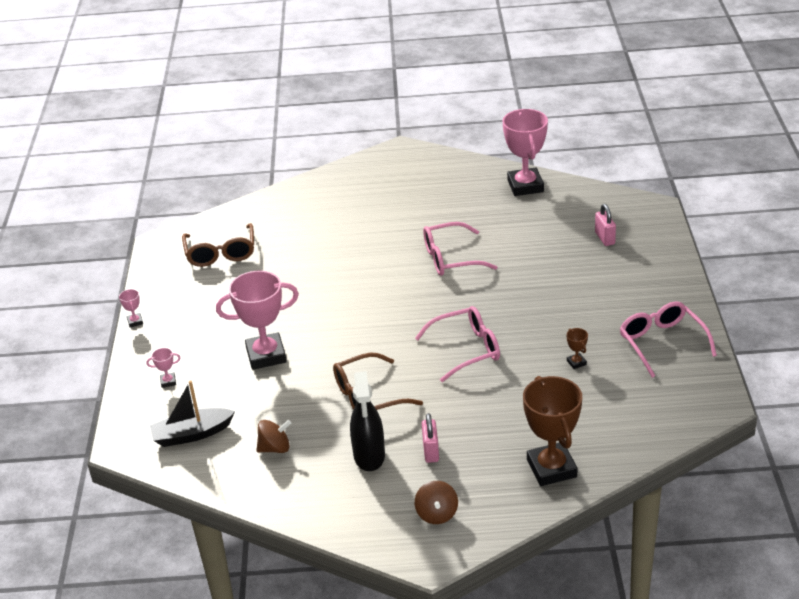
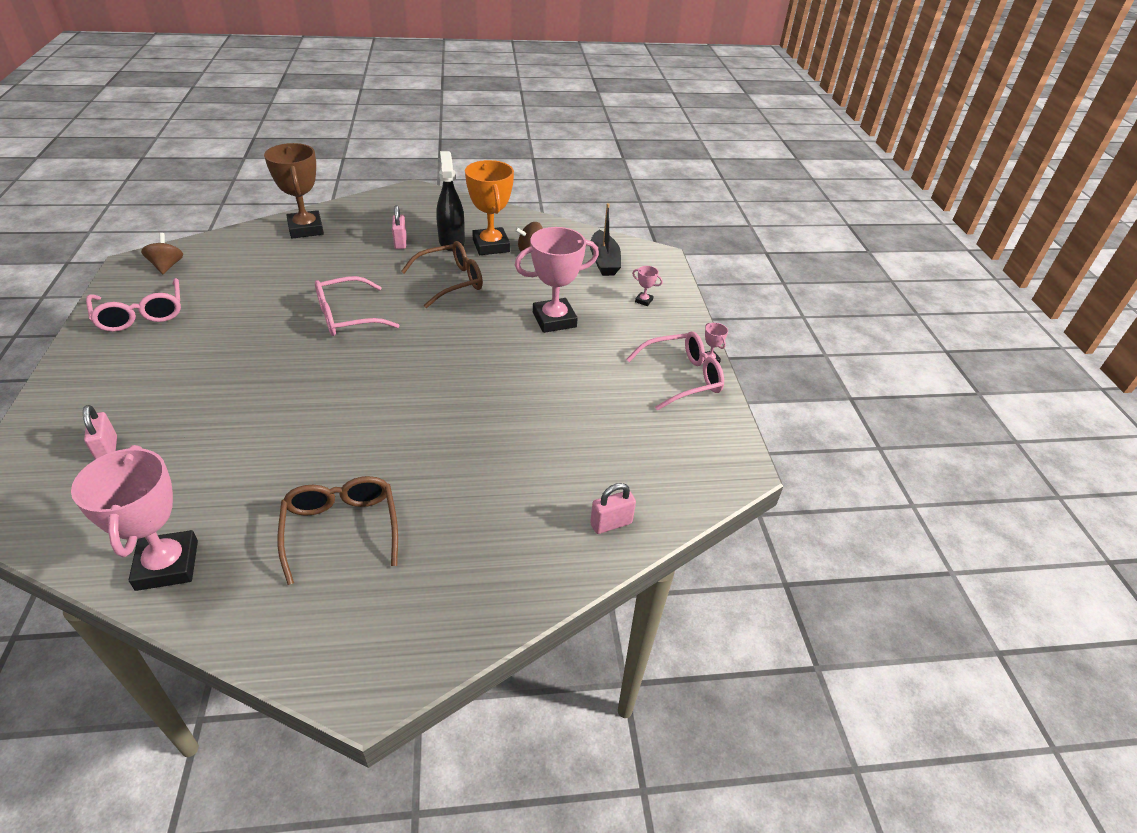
camera: 170 degrees right, 5 degrees up
(168, 382) = (643, 301): pink trophy -> pink trophy turned 45 degrees clockwise
(192, 434) = (604, 261): black boat -> black boat turned 105 degrees clockwise
(221, 253) = (645, 447): brown glasses -> brown glasses (341, 528)
(260, 212) = (611, 523): none -> pink padlock
(322, 452) = (491, 246): none -> orange trophy
(437, 514) = (403, 209): brown spinning top -> brown spinning top (167, 266)
(450, 258) = (335, 426): pink glasses -> pink glasses (682, 377)
(576, 363) = (241, 300): brown trophy -> none

